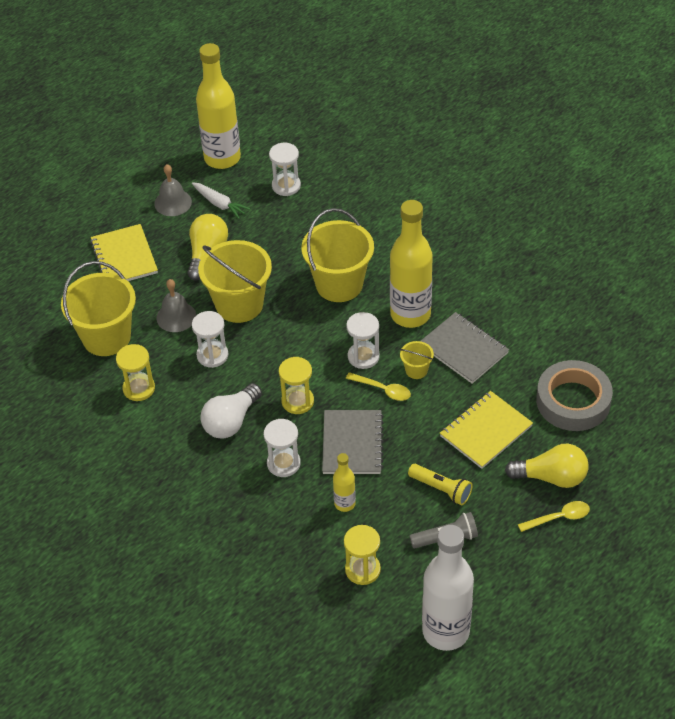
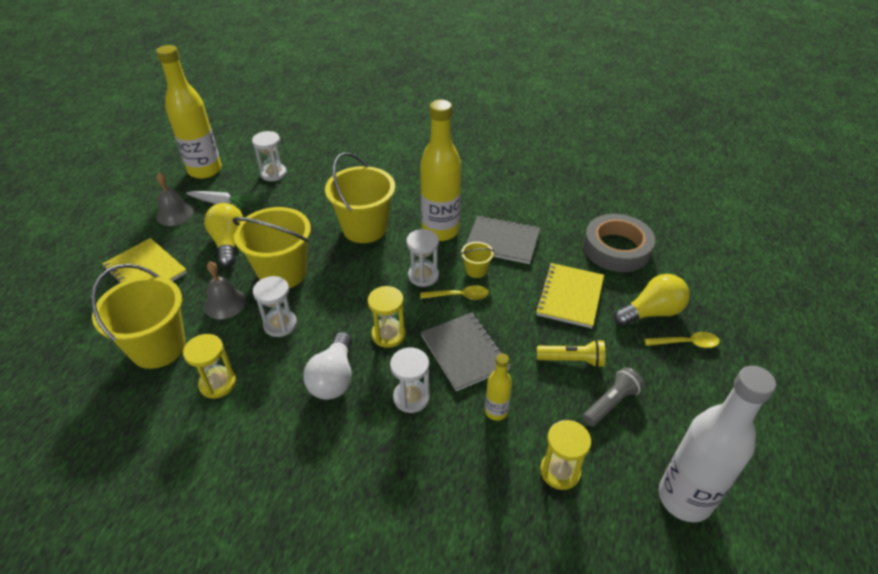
camera: 30 degrees left, 5 degrees down
(558, 518) = (686, 343): yellow spoon -> yellow spoon turned 45 degrees clockwise

